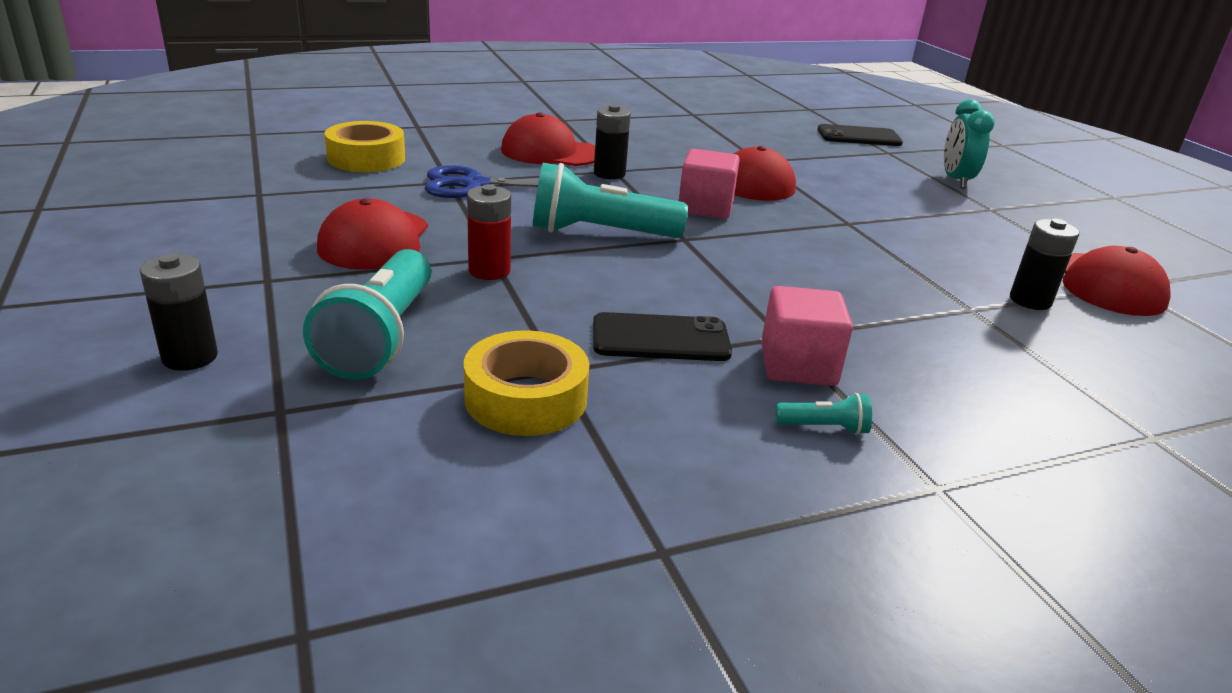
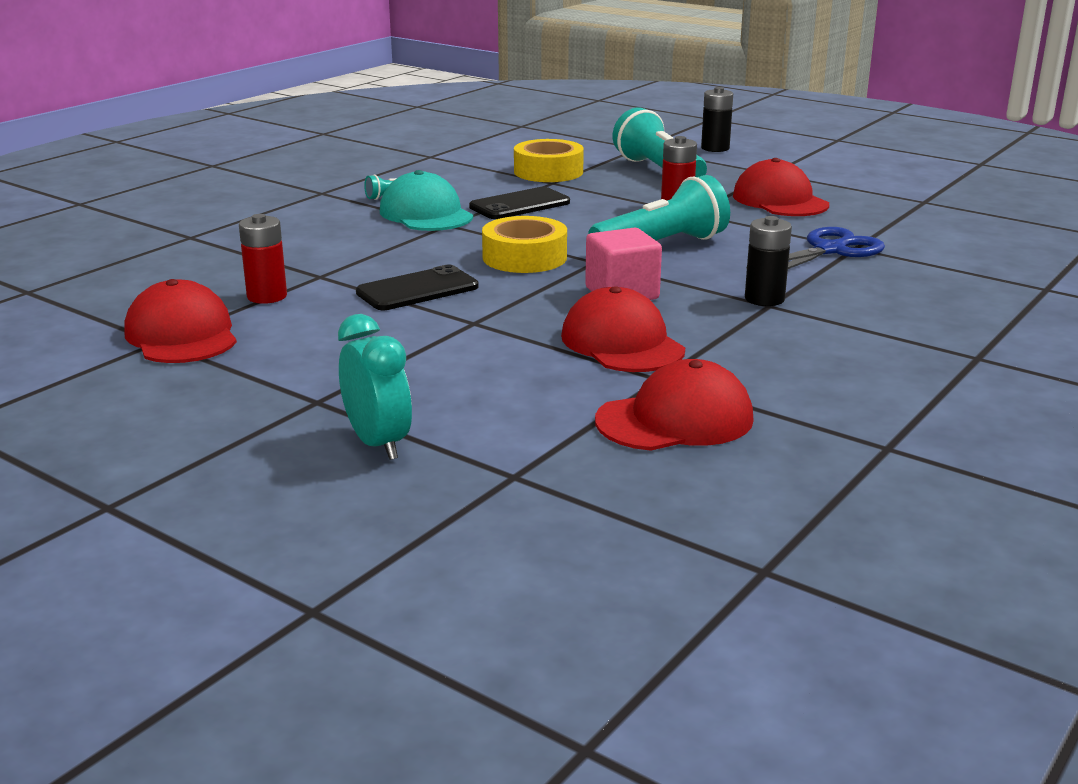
camera: 150 degrees right, 5 degrees down
(366, 158) = (962, 244): yellow tape -> yellow tape (524, 257)
(550, 152) = (866, 304): red cap -> red cap (675, 419)
(798, 365) = (426, 214): pink cube -> turquoise cap
(859, 136) = (590, 502): black phone -> black phone (417, 290)
(1030, 301) = (267, 296): black battery -> red battery

